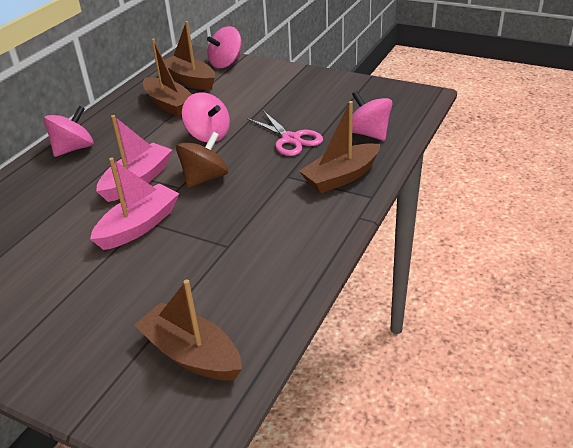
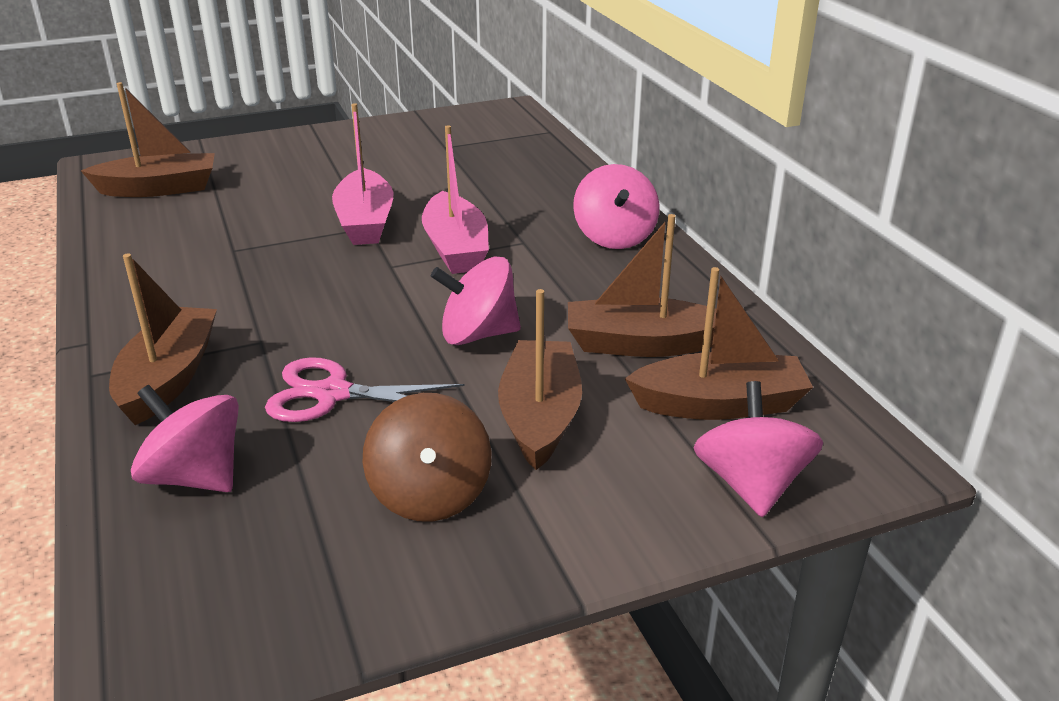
camera: 130 degrees right, 5 degrees down
(205, 178) = (375, 287): brown spinning top -> brown spinning top (430, 494)
(242, 100) = (540, 417): none -> brown boat
(368, 134) = (195, 476): pink spinning top -> pink spinning top turned 150 degrees counterclockwise

